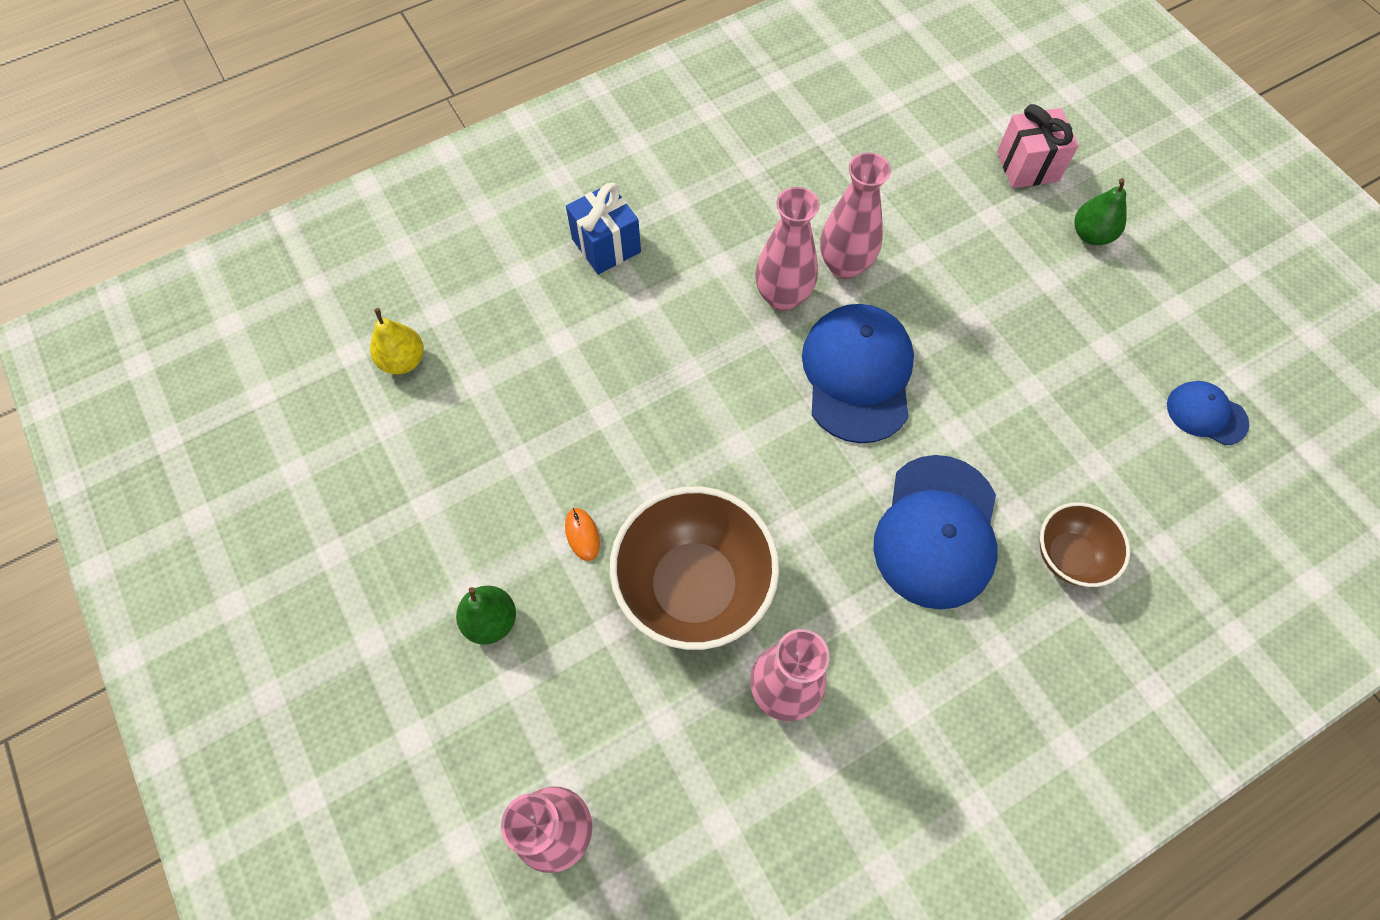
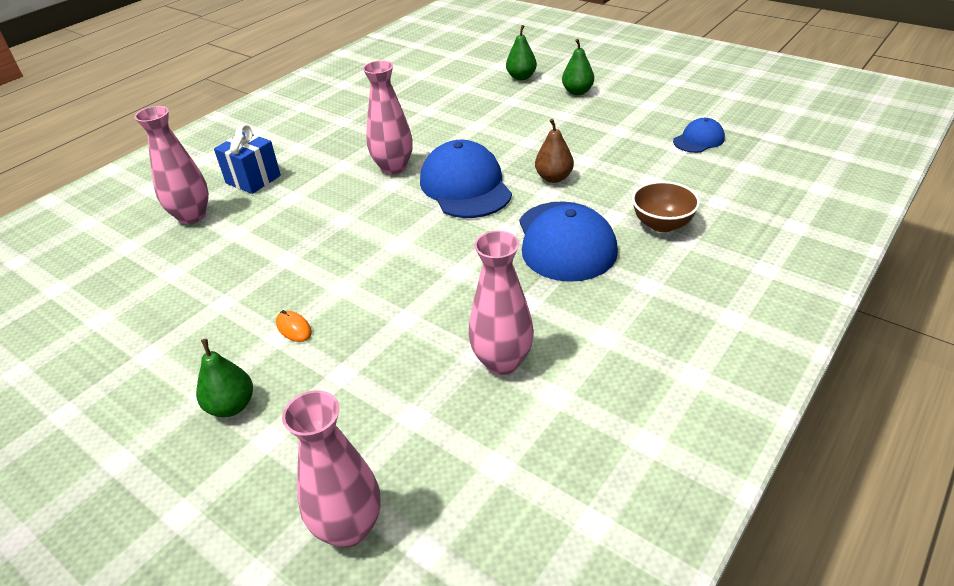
camera: 20 degrees left, 25 degrees down
(403, 360) = (104, 279): yellow pear -> none
(694, 586) = (399, 327): brown bowl -> none
(844, 265) = (429, 143): pink vase -> pink vase (192, 216)
(975, 407) = (554, 178): none -> brown pear
(1027, 166) = (521, 77): pink gift -> green pear
(1206, 414) = (698, 140): blue cap -> blue cap turned 135 degrees clockwise

